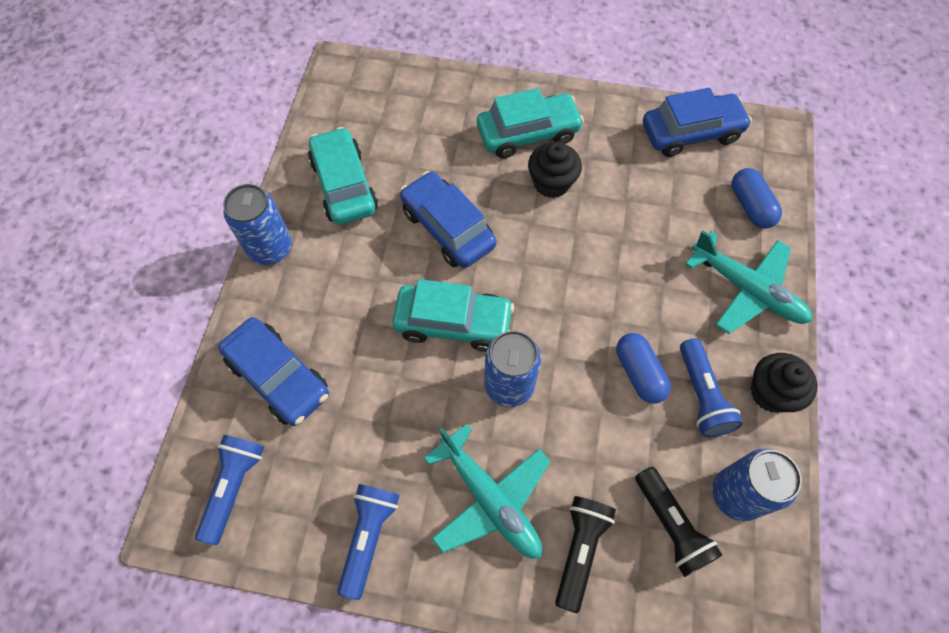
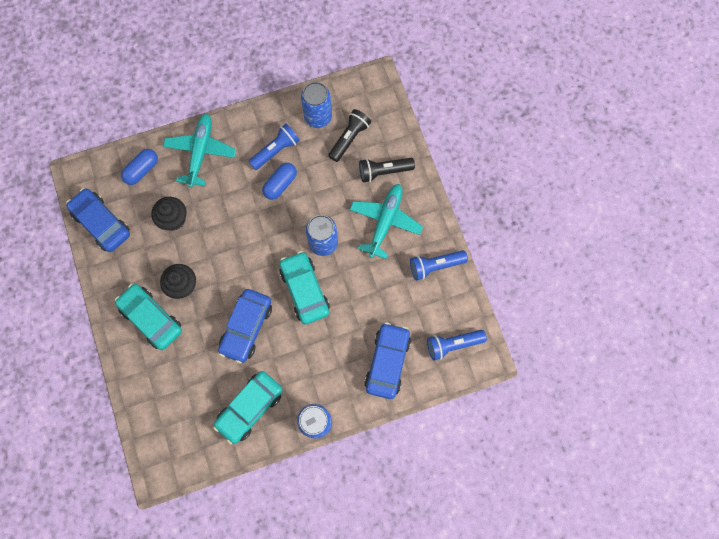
camera: 120 degrees left, 10 degrees up
(771, 392) = (256, 120): black cupcake -> black cupcake (173, 219)

